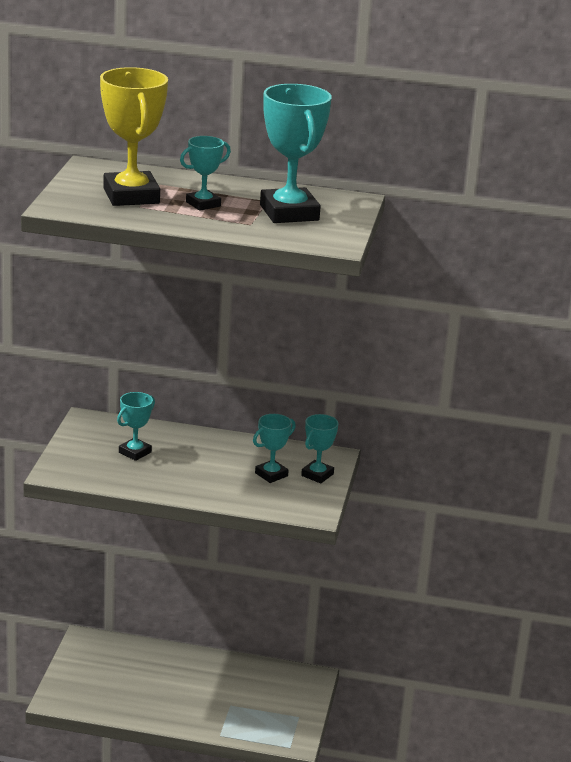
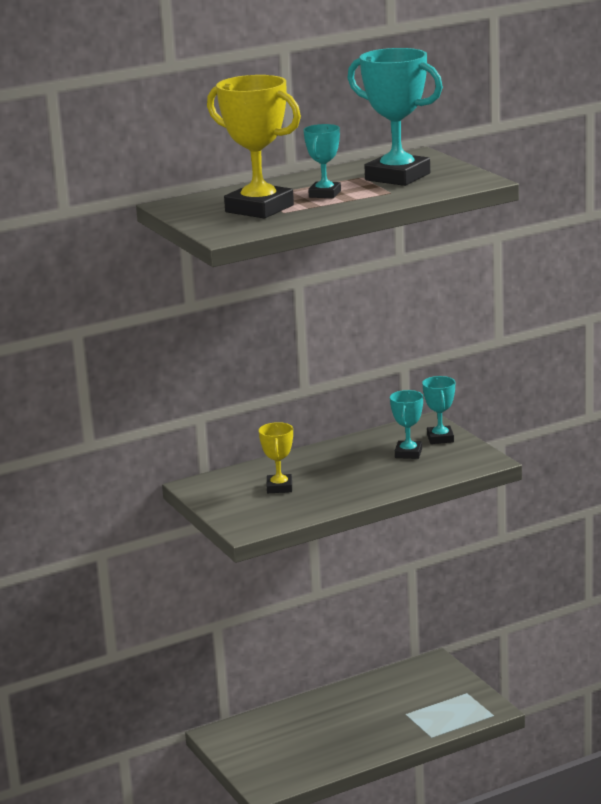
camera: 35 degrees left, 5 degrees down
(135, 452) = (279, 487): turquoise trophy -> yellow trophy

